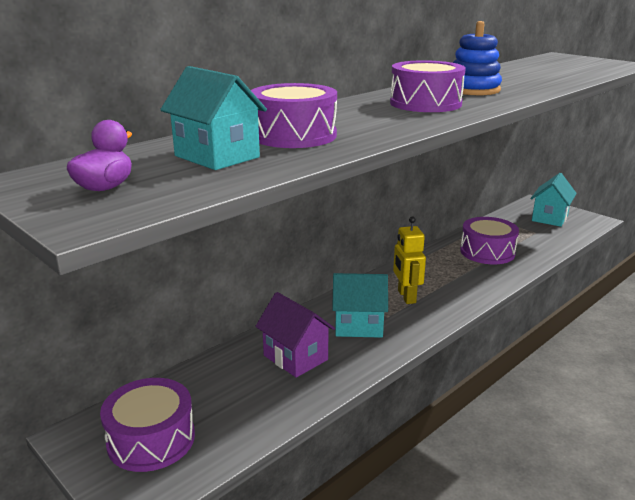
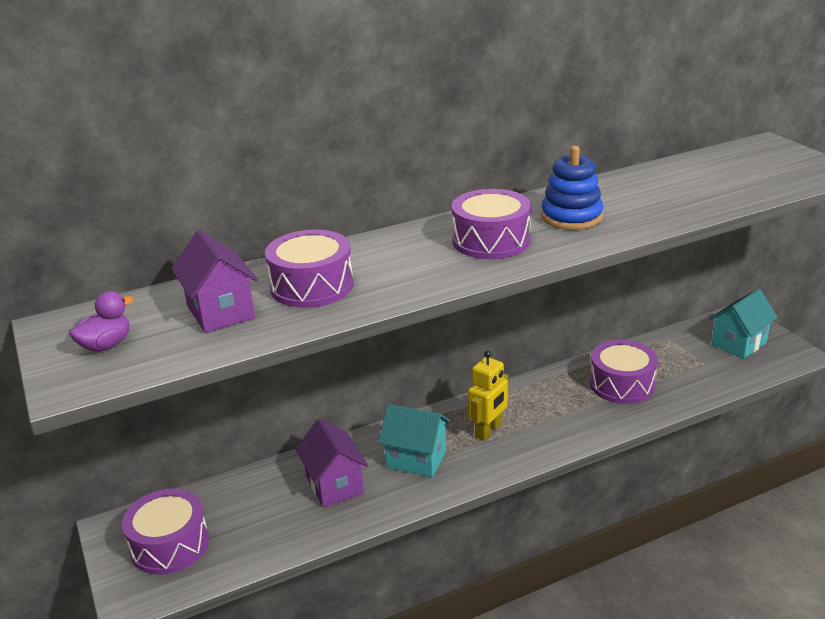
camera: 20 degrees right, 5 degrees up
(217, 156) = (221, 312): turquoise house -> purple house
(406, 297) = (488, 431): yellow robot -> yellow robot turned 150 degrees counterclockwise

